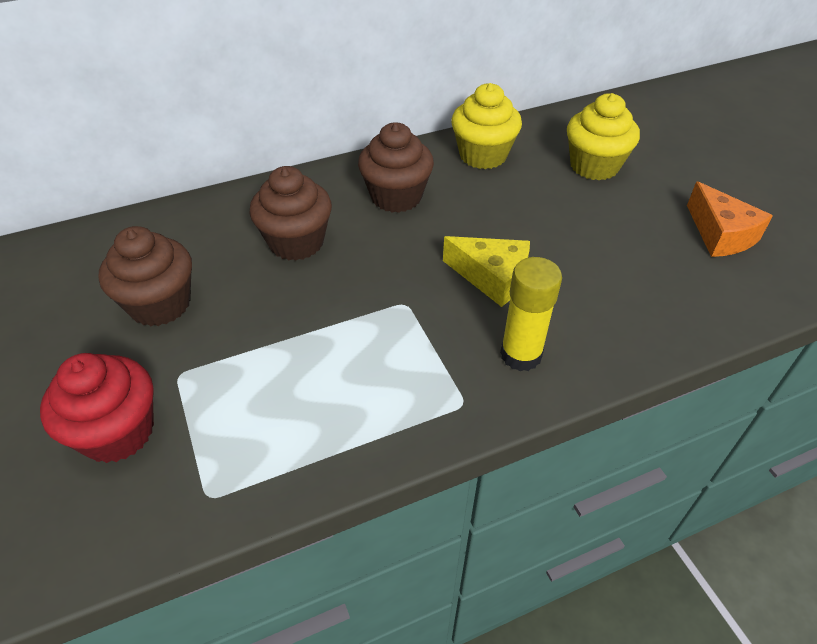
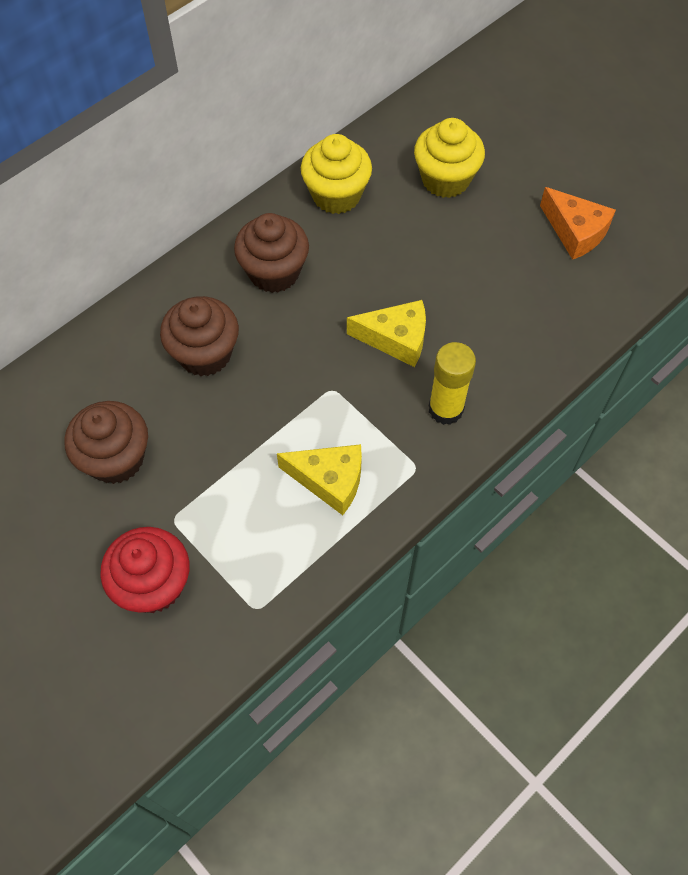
camera: 20 degrees left, 15 degrees up
(360, 387) = (329, 480): none -> yellow cheese

